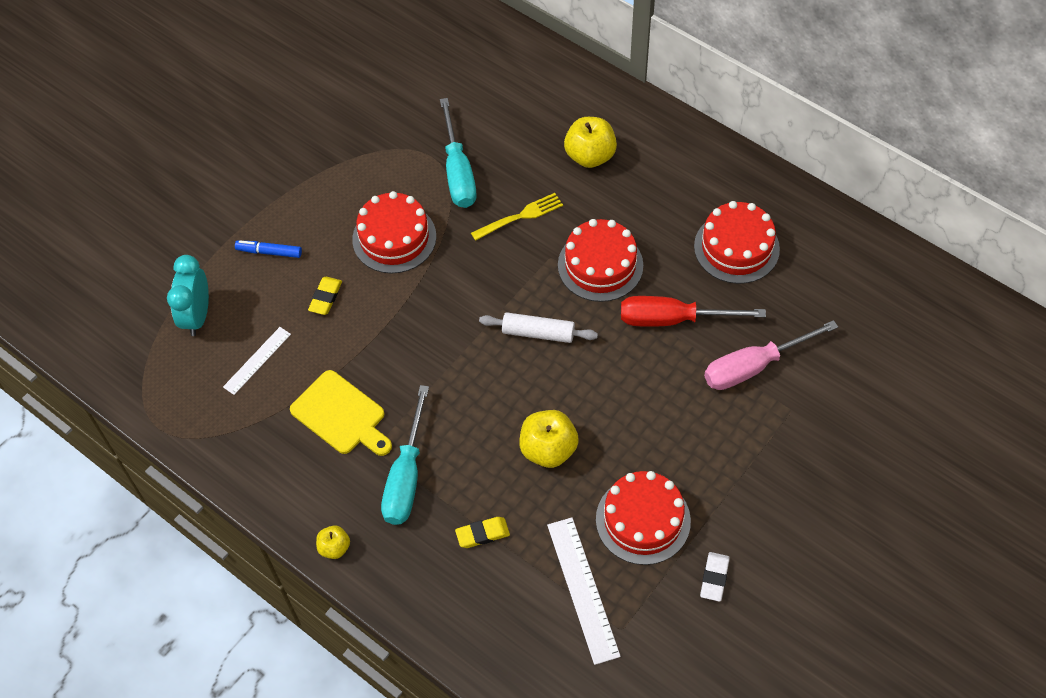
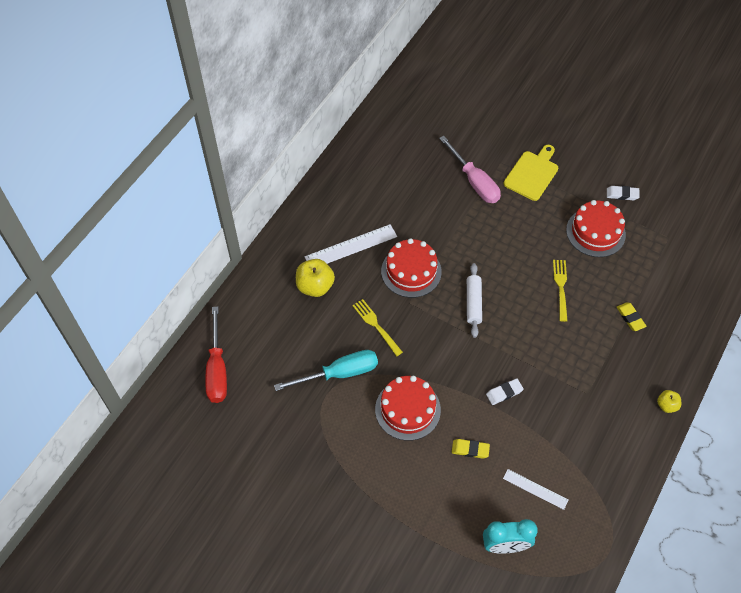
camera: 100 degrees left, 0 degrees up
(269, 252) = (435, 501): blue marker -> none
(341, 415) = (567, 419): yellow cutting board -> yellow cutting board (532, 174)
(395, 348) = (504, 393): none -> white eraser
(406, 476) = (602, 369): turquoise screwdriver -> none
(548, 449) = (561, 287): yellow apple -> yellow fork
(583, 589) = (650, 259): white ruler -> white ruler (351, 246)
(673, 319) = (447, 226): red screwdriver -> red screwdriver (217, 369)
(736, 247) = (384, 194): red cake -> none

